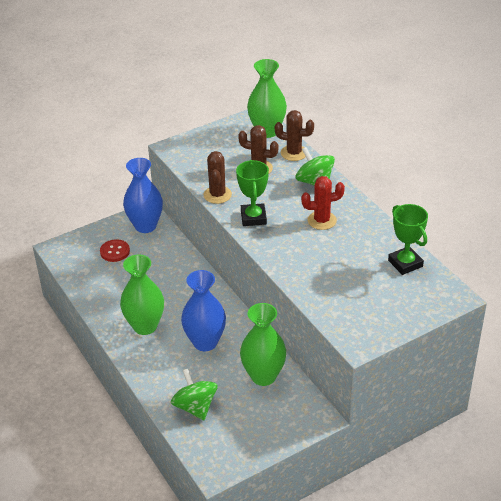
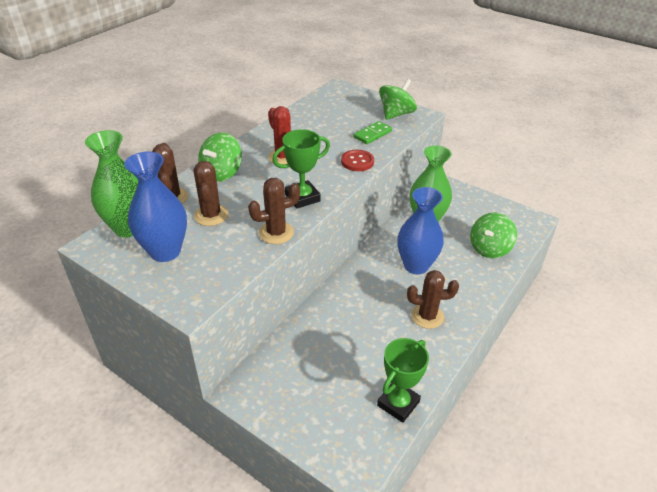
camera: 115 degrees left, 0 degrees up
(115, 251) = (329, 395): red button -> red button (357, 162)
(145, 226) = (265, 382): blue vase -> blue vase (165, 251)
(145, 326) = (427, 316): green vase -> brown cactus
(334, 290) = (372, 134): none -> green domino
(368, 323) = (396, 114): none -> green spinning top
(405, 263) = (315, 110): green trophy -> green trophy (398, 403)

